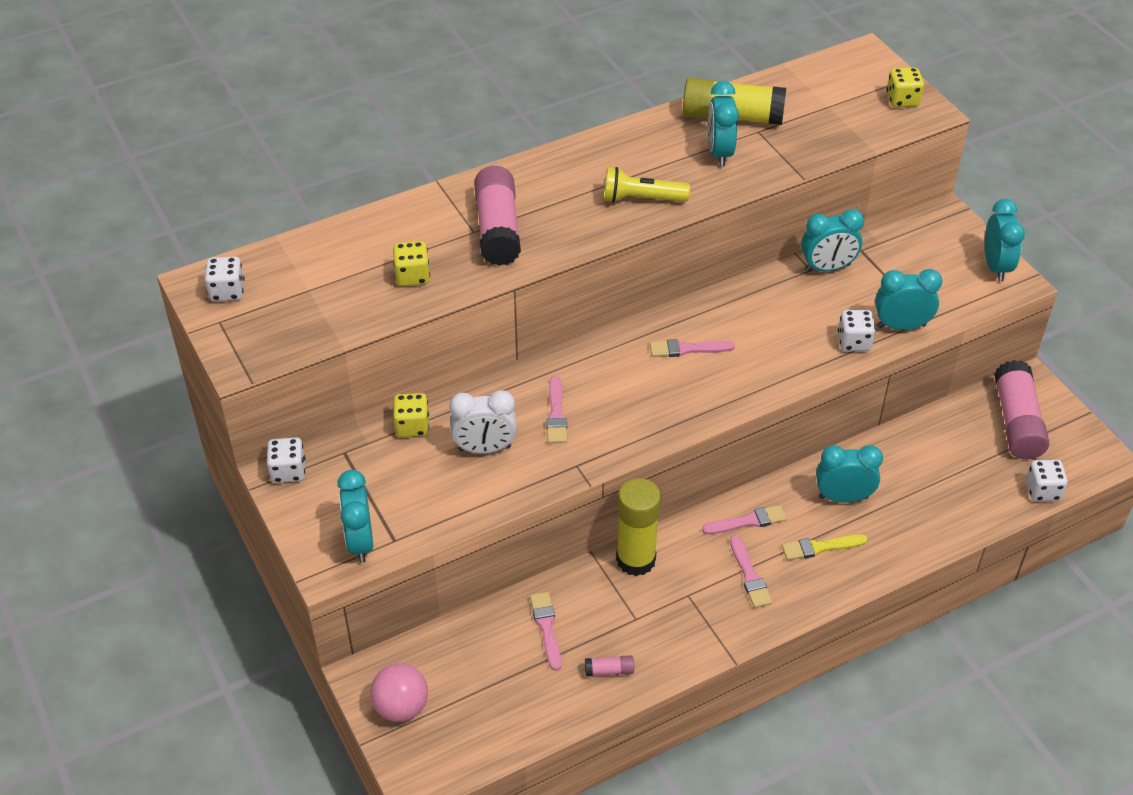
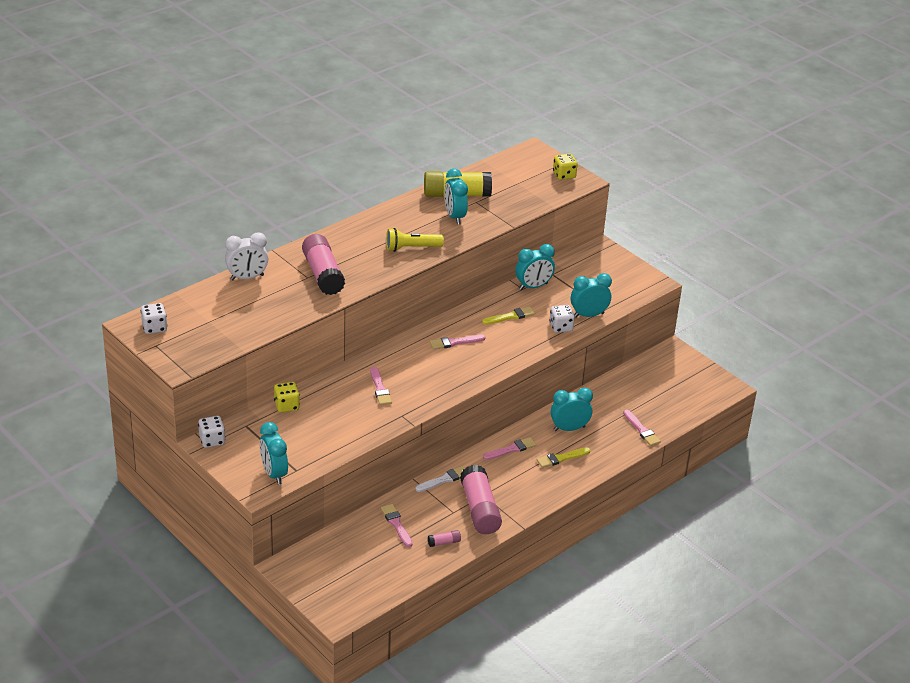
camera: 15 degrees left, 10 degrees down
(401, 707) = (314, 580): pink ball -> none
(412, 276) = (275, 306): yellow dice -> none
(484, 448) = (339, 413): white clock -> white clock (247, 277)
(635, 559) = (444, 479): yellow glue stick -> white brush
(749, 575) = (520, 479): pink brush -> pink brush (642, 430)
(781, 314) = (510, 316): none -> yellow brush
(996, 266) = (640, 275): turquoise clock -> none
(1017, 422) = (670, 373): pink glue stick -> pink glue stick (480, 509)
(1042, 490) = (694, 410): white dice -> none

